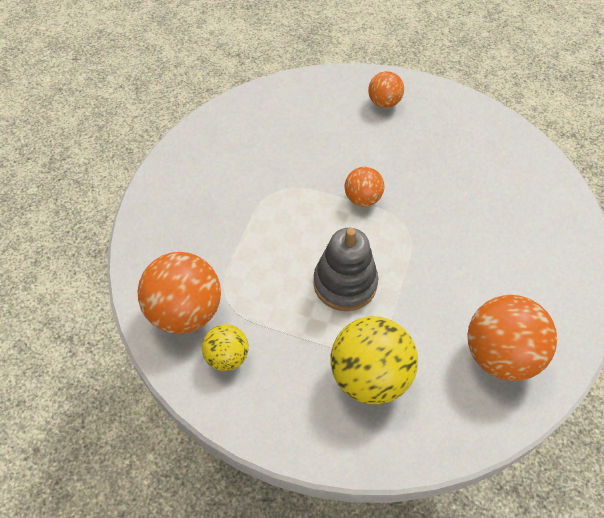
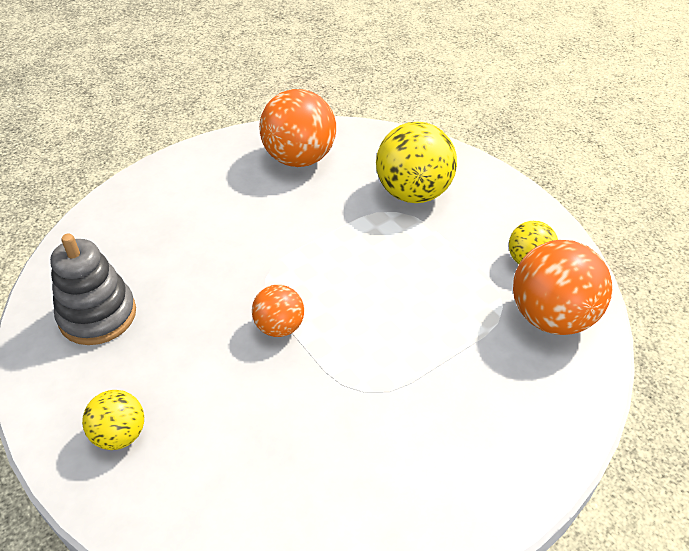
camera: 145 degrees left, 10 degrees down
(345, 283) = (374, 261): grey stacking toy -> grey stacking toy (97, 315)
(384, 102) = (120, 434): orange ball -> yellow ball

